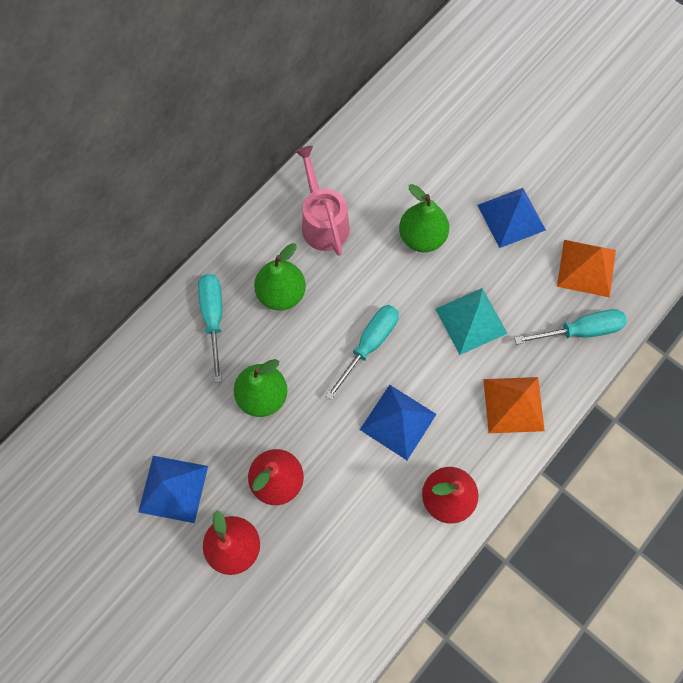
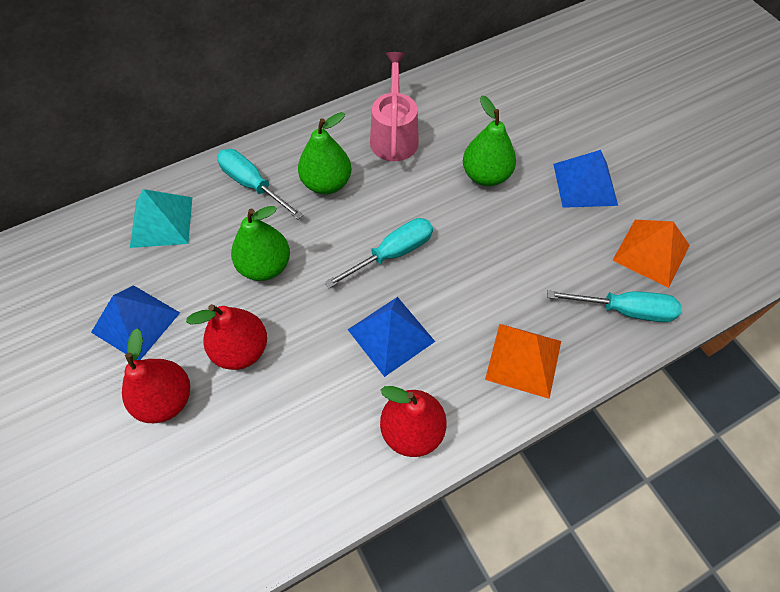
camera: 20 degrees right, 10 degrees down
(213, 318) = (252, 185): turquoise screwdriver -> turquoise screwdriver turned 60 degrees counterclockwise
(471, 320) = (507, 264): turquoise pyramid -> turquoise pyramid (161, 221)

